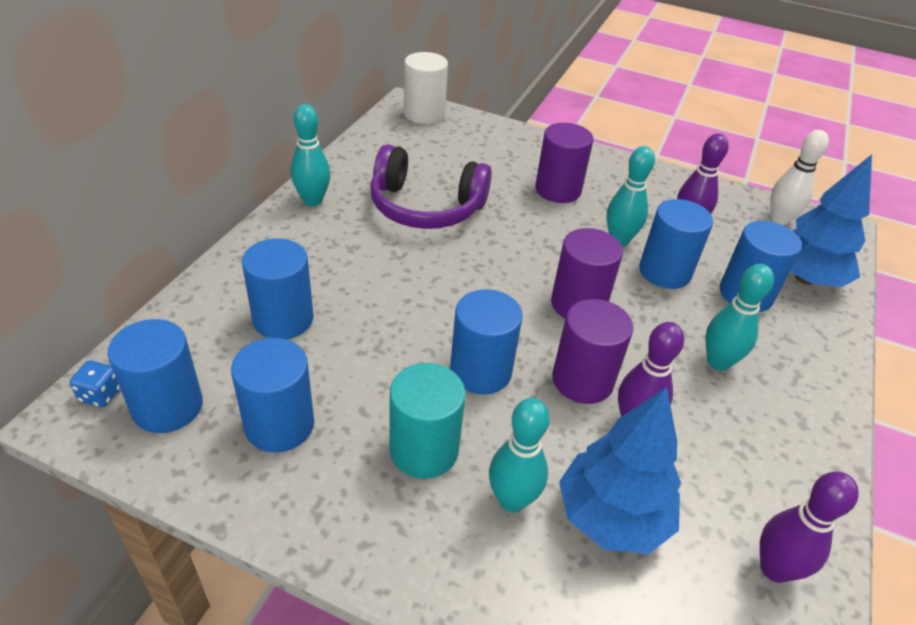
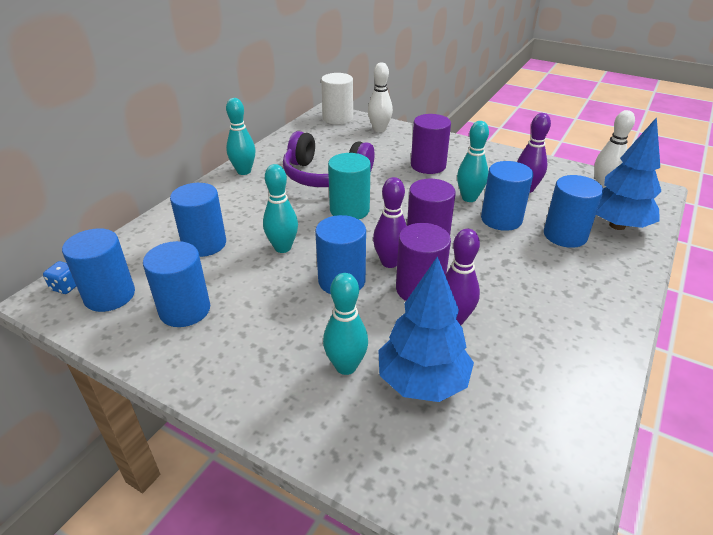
camera: 10 degrees right, 5 degrees down
(424, 450) = (286, 330): turquoise cylinder -> turquoise cylinder (349, 210)
(483, 133) = (379, 129): none -> white bowling pin
(718, 362) = (532, 280): turquoise bowling pin -> turquoise bowling pin (283, 248)
(774, 568) = (550, 426): purple bowling pin -> purple bowling pin (390, 262)

